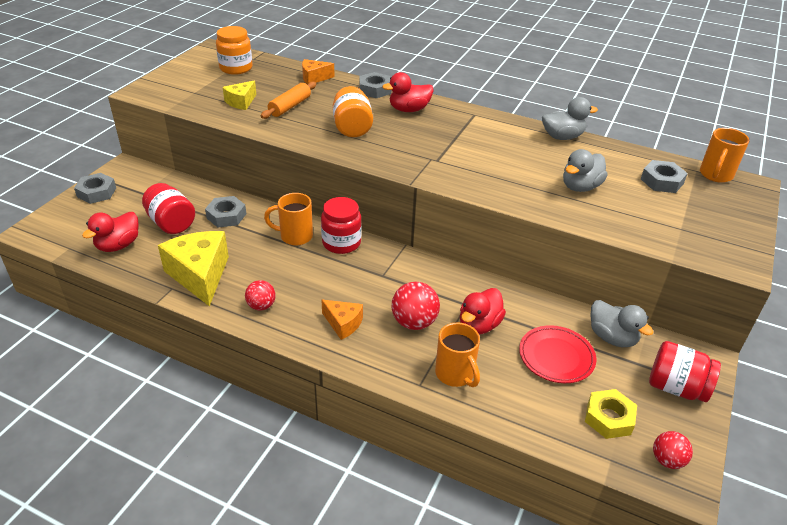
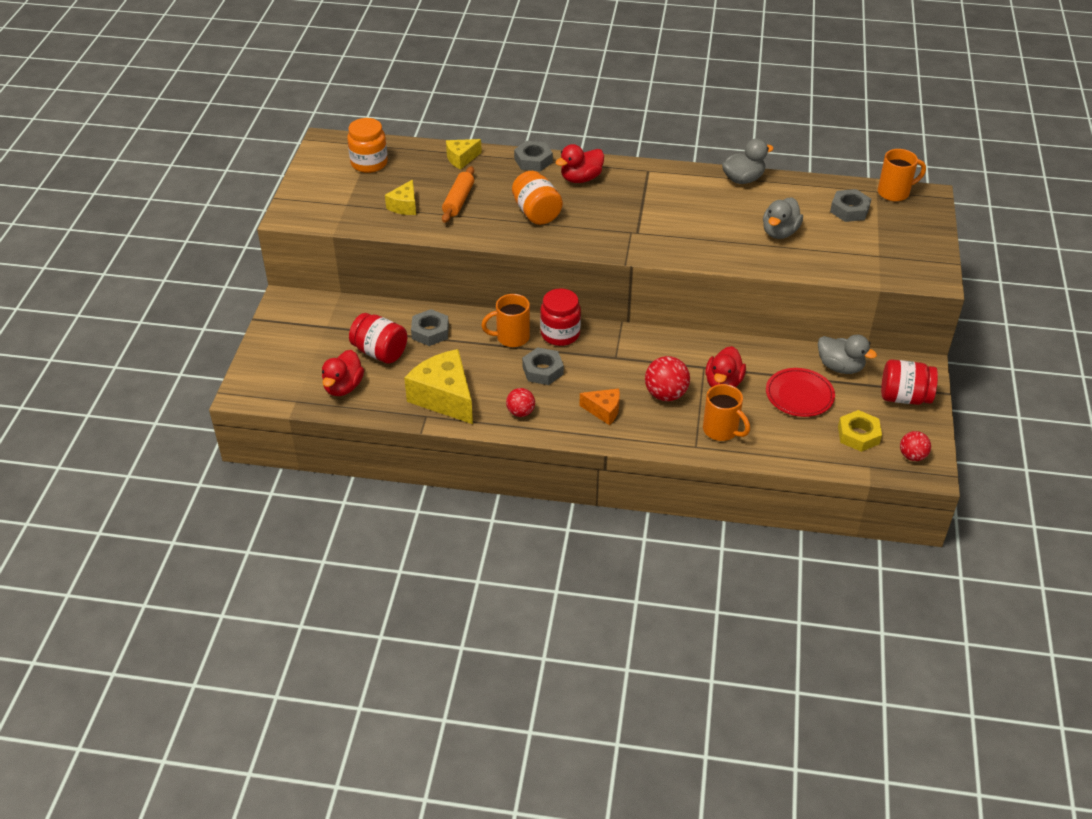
camera: 15 degrees left, 5 degrees up
(96, 192) = (277, 337): grey nut -> grey nut (542, 370)
(314, 78) = (461, 159): orange cheese -> yellow cheese
(715, 175) = (894, 193): orange mug -> orange mug turned 120 degrees counterclockwise

